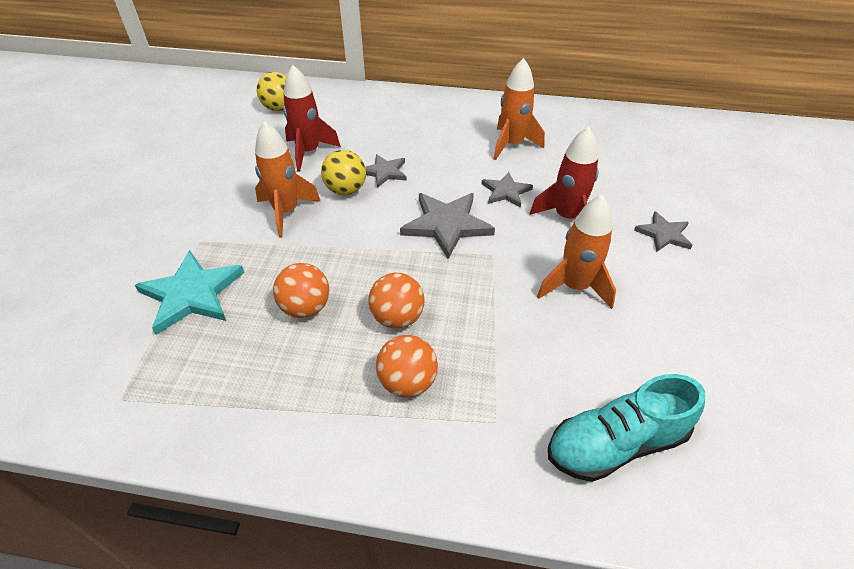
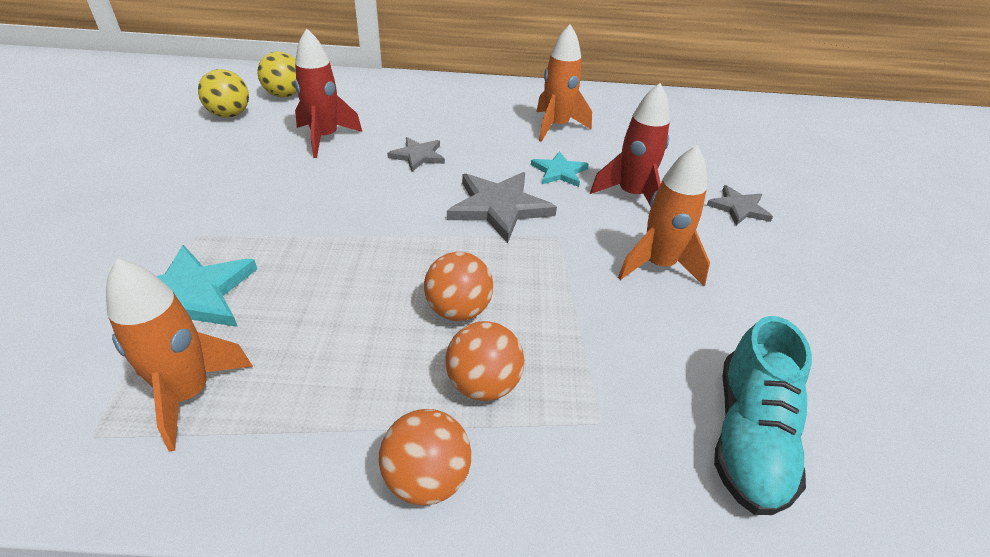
camera: 10 degrees left, 5 degrees down
(286, 212) = (304, 200): orange rocket -> orange rocket (189, 394)
(305, 308) = (341, 305): orange ball -> orange ball (427, 478)
(346, 190) = (375, 175): yellow ball -> yellow ball (230, 115)
(506, 191) = (559, 172): grey star -> turquoise star
(615, 444) = (749, 436): turquoise shoe -> turquoise shoe turned 45 degrees counterclockwise

